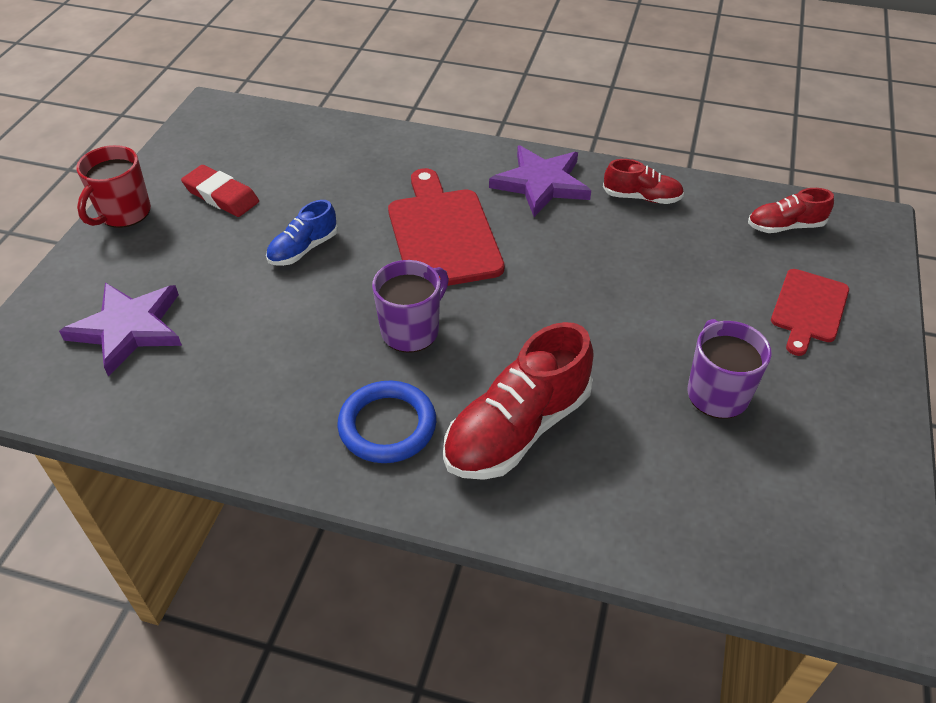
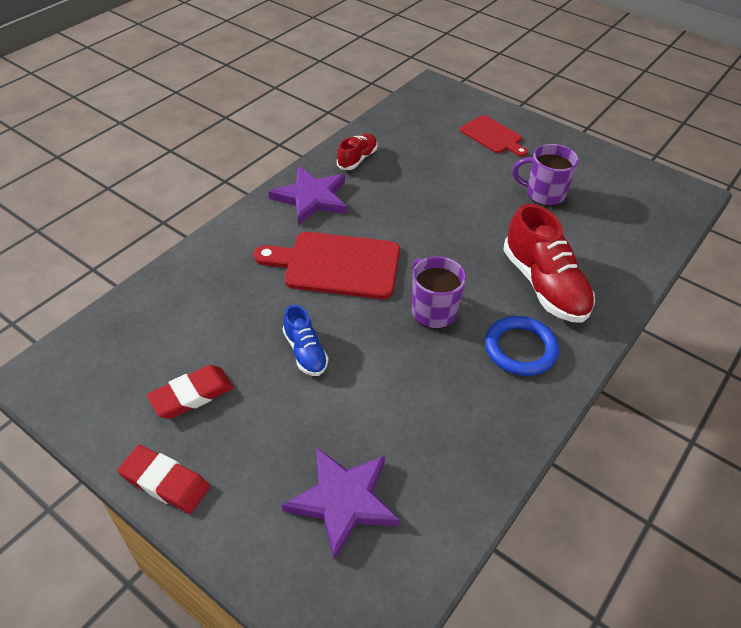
camera: 70 degrees left, 0 degrees up
(124, 213) = (165, 482): red mug -> red eraser
(785, 226) = (420, 116): red shoe -> none

